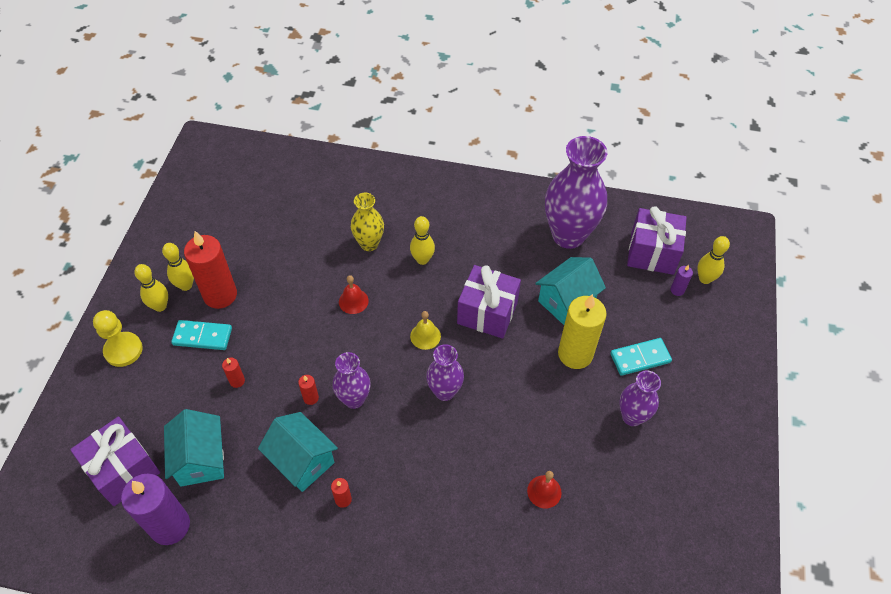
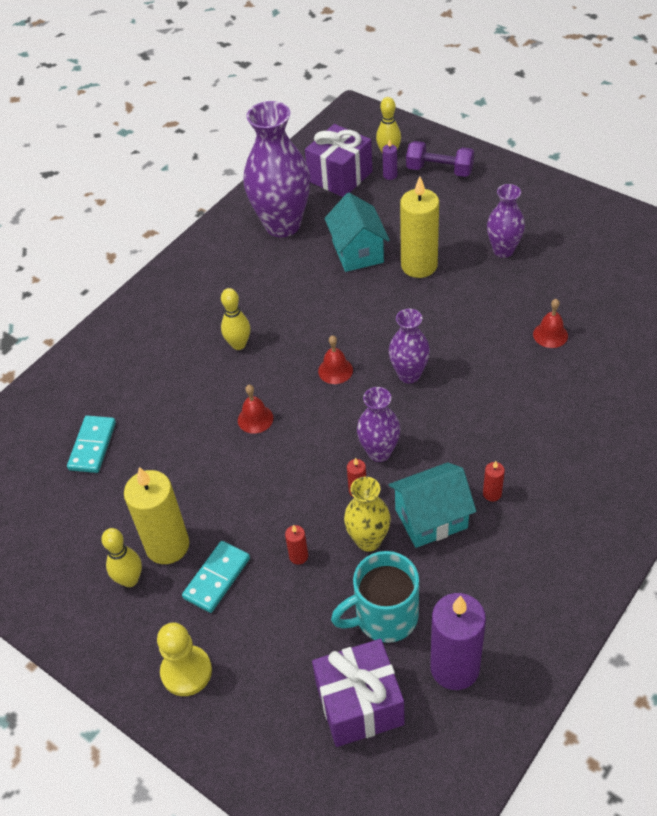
camera: 60 degrees left, 5 degrees down
(160, 306) = (144, 615): yellow bowling pin -> none
(201, 459) = (384, 617): turquoise house -> turquoise mug
(220, 295) = (167, 546): red candle -> yellow candle
(369, 244) = (187, 383): yellow vase -> yellow vase (368, 540)
(425, 336) = (335, 370): yellow bell -> red bell
(487, 312) = (336, 313): purple gift -> none
(640, 358) = (447, 224): turquoise domino -> turquoise domino (92, 446)
(709, 327) = (439, 170): none -> purple dumbbell

